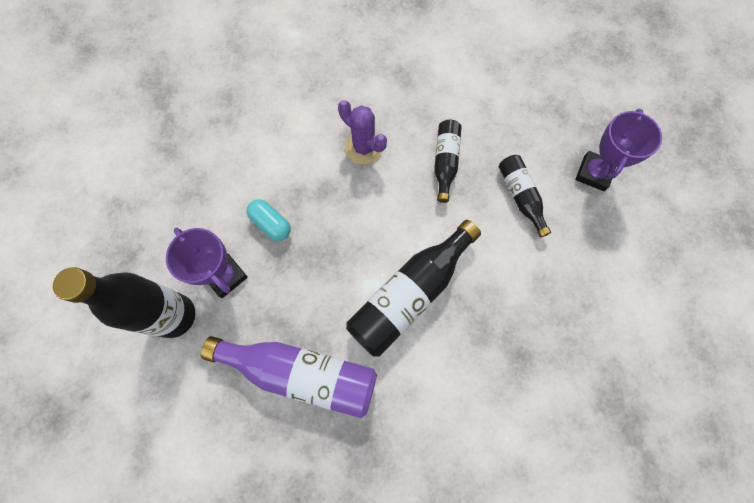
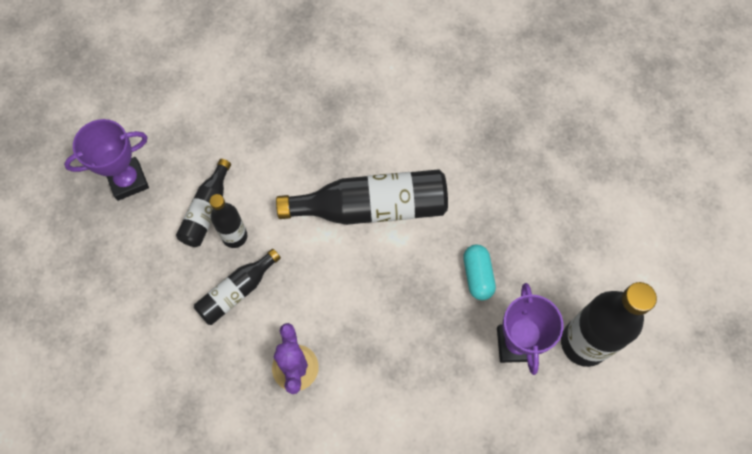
camera: 140 degrees left, 5 degrees down
(271, 224) = (441, 361): turquoise capsule -> turquoise capsule (477, 276)
(301, 373) = (506, 216): purple bottle -> none
(483, 195) = (235, 236): none -> black bottle

